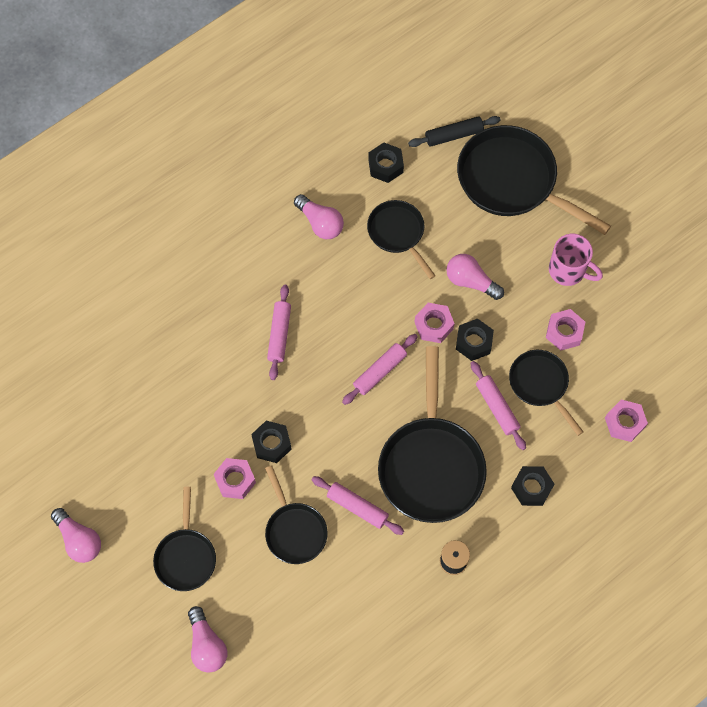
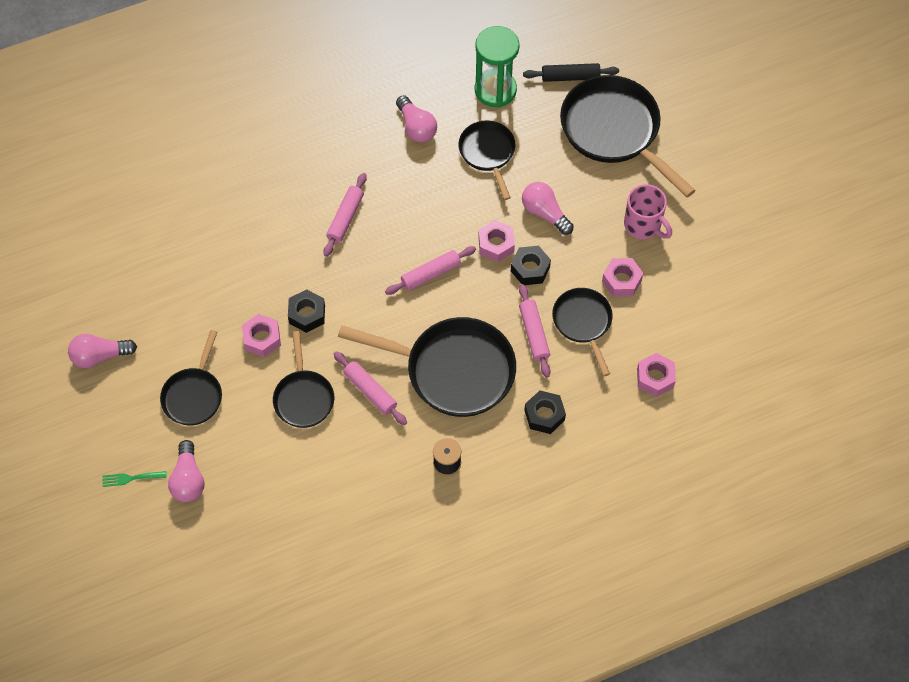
camera: 15 degrees right, 5 degrees down
(79, 540) = (100, 356): pink light bulb -> pink light bulb turned 105 degrees clockwise
(149, 659) = (131, 478): none -> green fork
(385, 166) = (495, 90): black nut -> green hourglass
(431, 465) = (453, 370): black pan -> black pan turned 90 degrees counterclockwise

